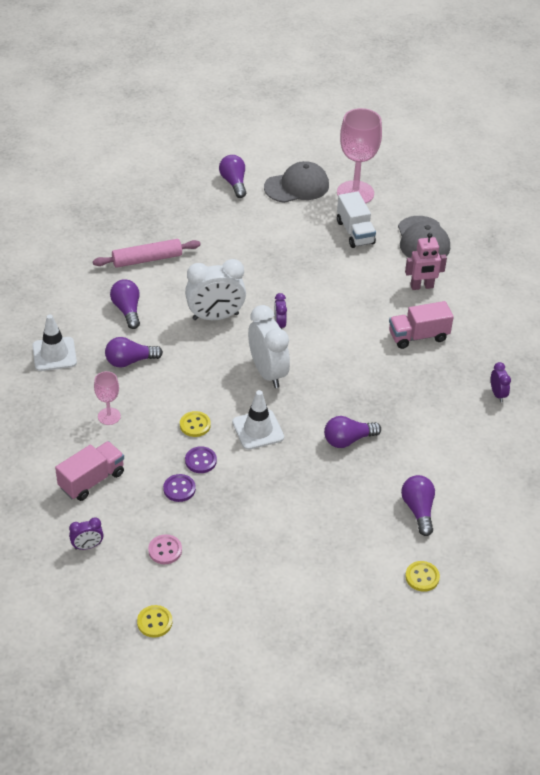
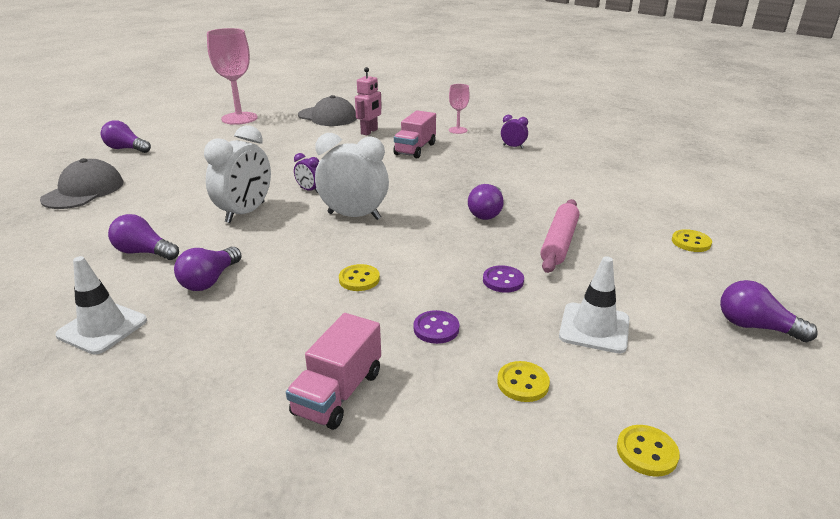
camera: 50 degrees left, 15 degrees down
(87, 546) = (448, 455): purple clock -> none
(92, 480) = (338, 393): pink truck -> pink truck turned 150 degrees counterclockwise
(109, 416) = (260, 330): pink goblet -> pink goblet (458, 130)
(147, 259) = (110, 215): pink rolling pin -> pink rolling pin (559, 242)
(165, 550) = (523, 383): pink button -> yellow button
(200, 461) = (413, 297): purple button -> purple button (503, 280)
(258, 430) = (416, 248): white traffic cone -> white traffic cone (594, 328)
(297, 186) = (187, 131): grey cap -> grey cap (84, 191)
(355, 232) = (274, 131): white truck -> none
(418, 510) = (605, 215): purple light bulb -> purple light bulb (755, 327)

